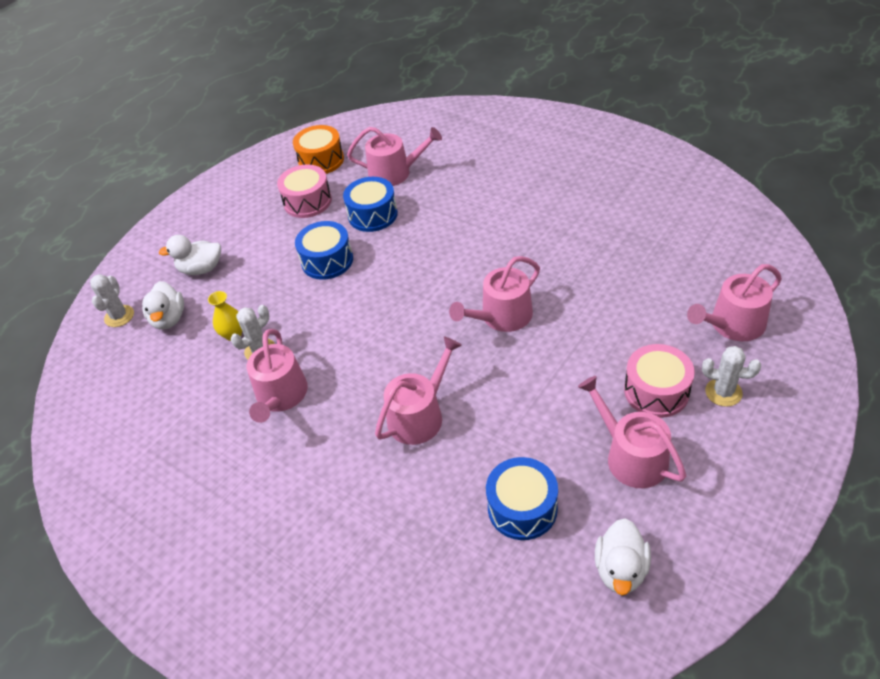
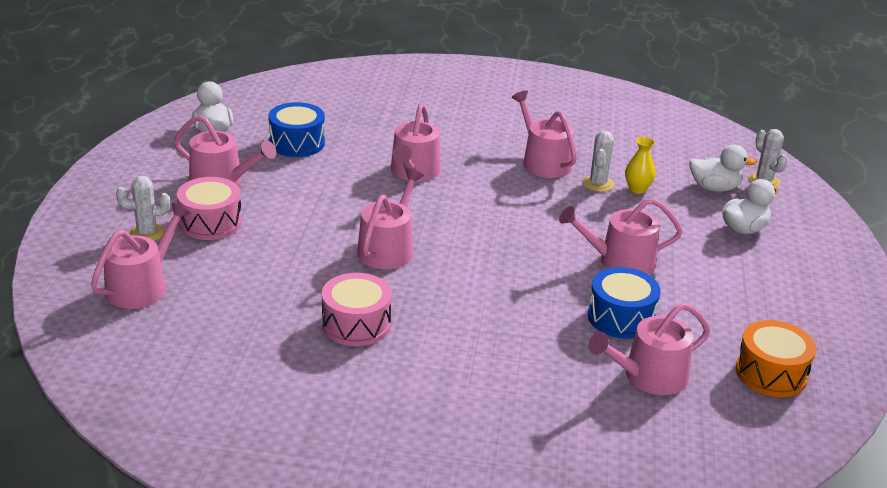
camera: 145 degrees right, 15 degrees down
(169, 319) = (714, 188): white duck -> white duck turned 135 degrees clockwise
(307, 202) = (719, 316): pink drum -> pink drum (356, 324)
(327, 261) = (619, 261): blue drum -> pink watering can

